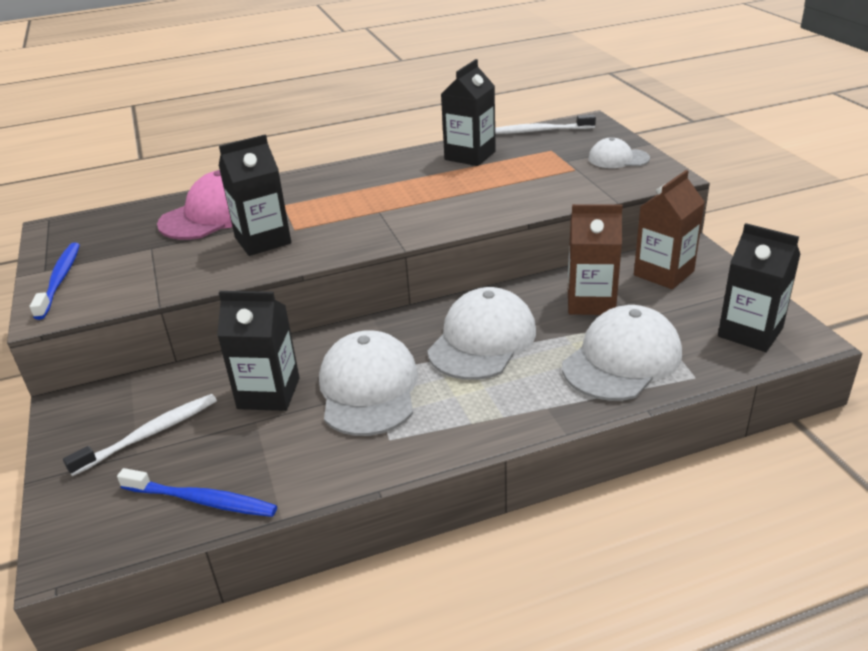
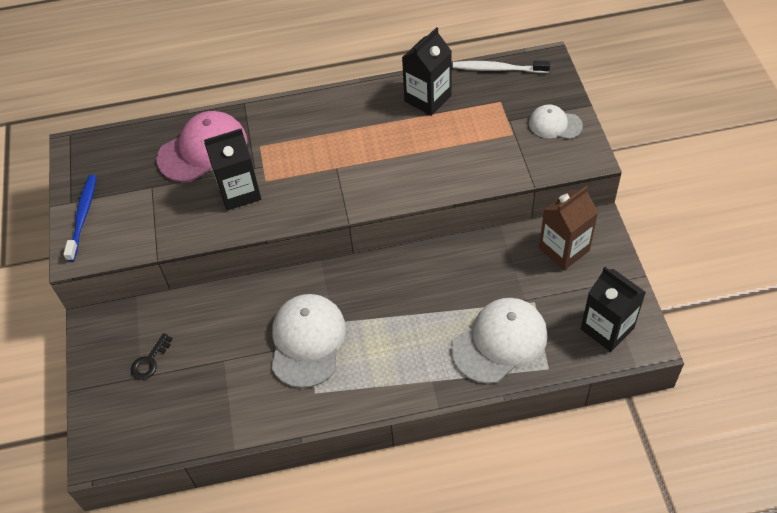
camera: 10 degrees right, 20 degrees up
(149, 434) = (149, 361): white toothbrush -> black key
(201, 500) = (183, 426): blue toothbrush -> none
(268, 393) = (235, 334): black carton -> none
(482, 340) = (400, 304): white cap -> none
(591, 302) = (495, 274): brown carton -> none

